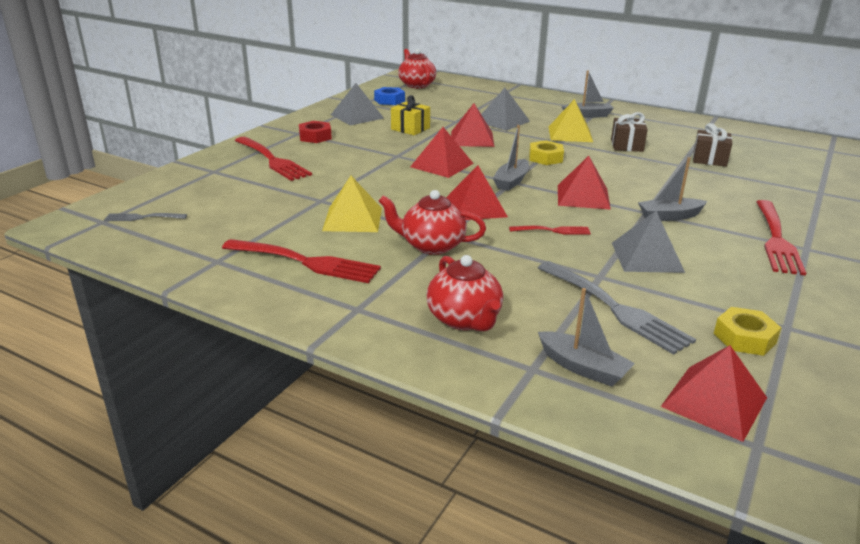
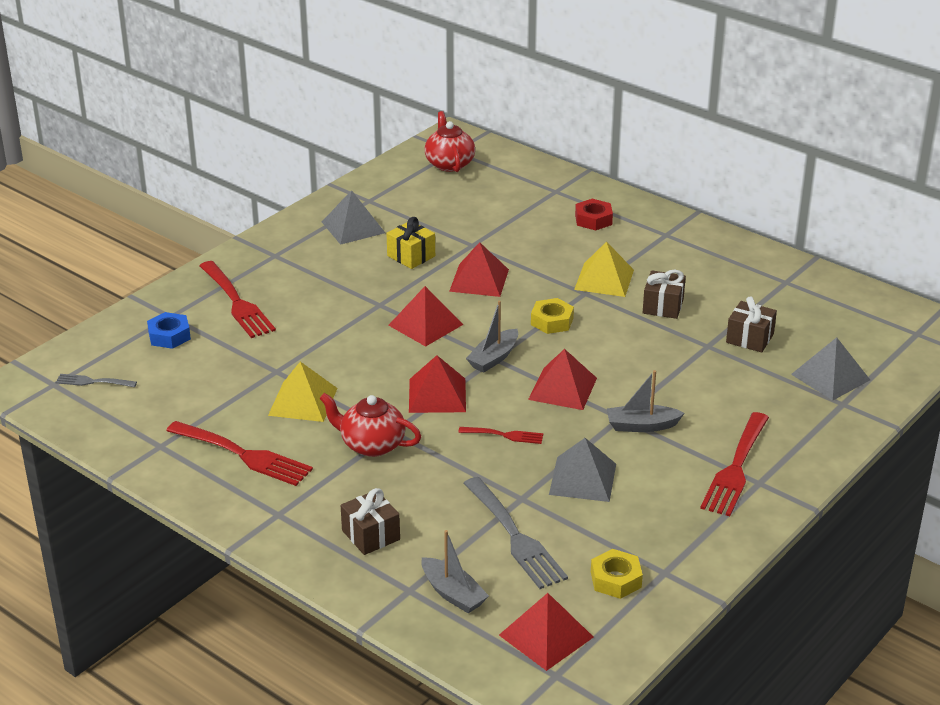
camera: 10 degrees right, 5 degrees up
(315, 137) = (293, 264): red nut -> red nut (593, 220)
(389, 100) = (403, 196): blue nut -> blue nut (169, 336)
(465, 319) = (371, 535): red teapot -> brown gift
(502, 121) = (531, 248): grey pyramid -> grey pyramid (830, 377)
(587, 115) = (646, 244): grey boat -> none

